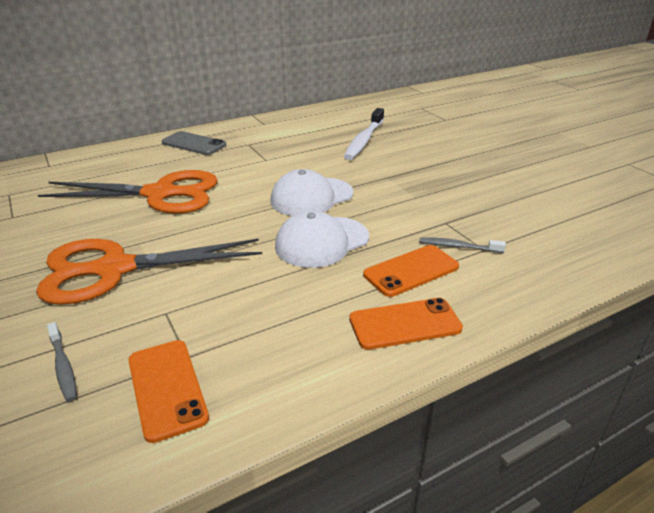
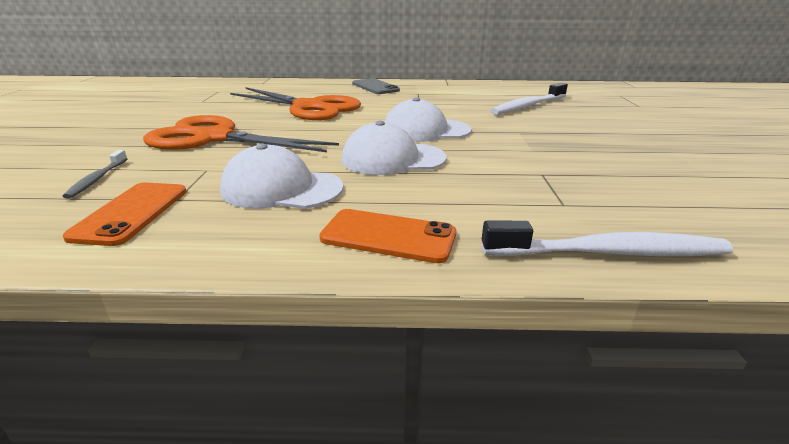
camera: 30 degrees right, 5 degrees down
(268, 309) = (281, 189): none -> white cap
(411, 271) = (453, 199): orange phone -> none
(459, 247) = (533, 195): grey toothbrush -> none
(542, 283) = (608, 252): none -> white toothbrush

